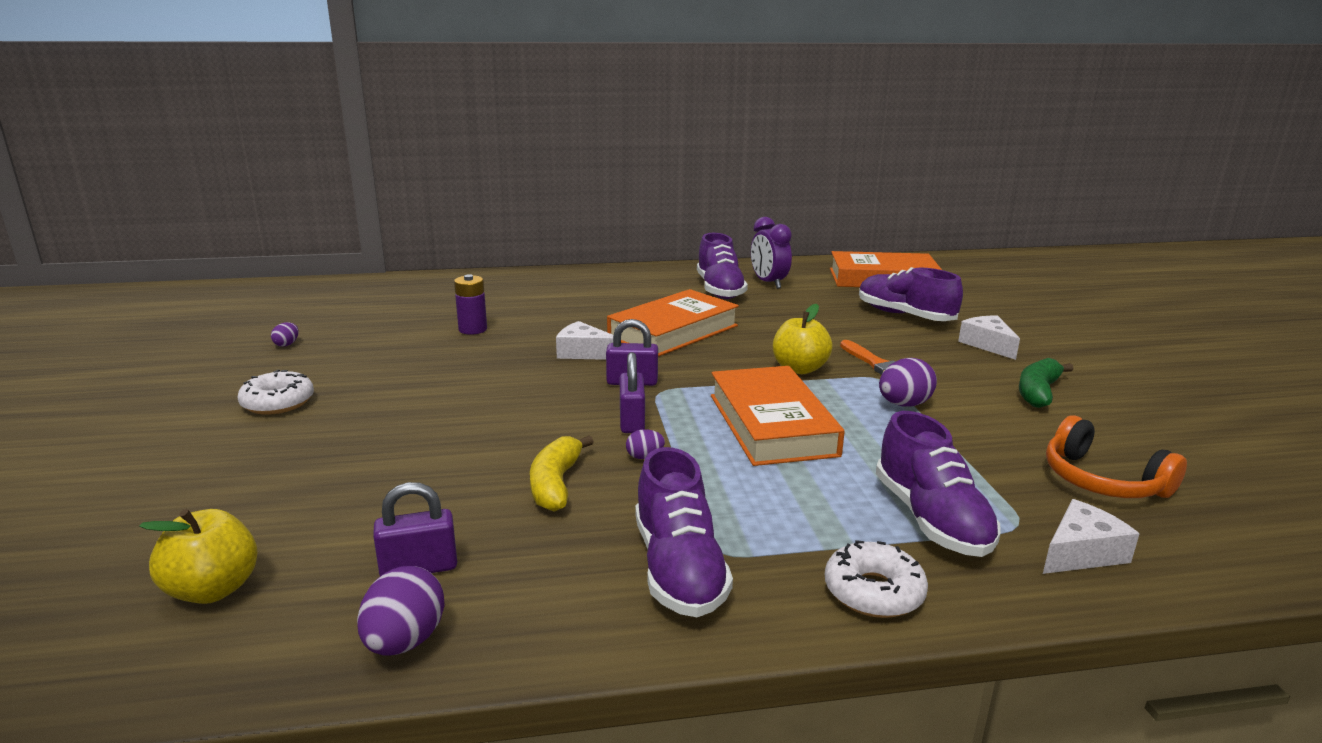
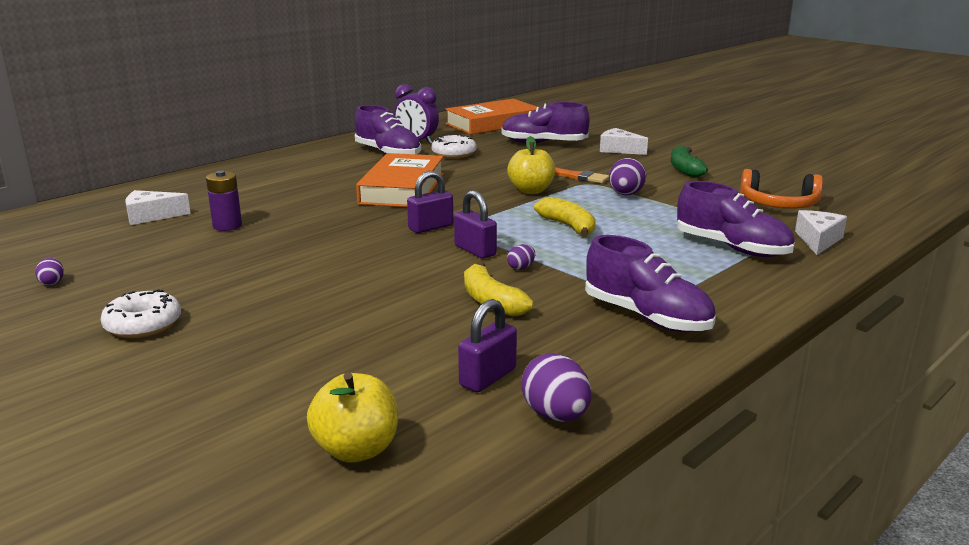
camera: 35 degrees left, 0 degrees up
(584, 353) = (358, 218): white cheese -> white cheese (151, 216)
(771, 424) = (568, 226): orange book -> yellow banana
(873, 592) = (759, 290): white donut -> white donut (454, 154)

